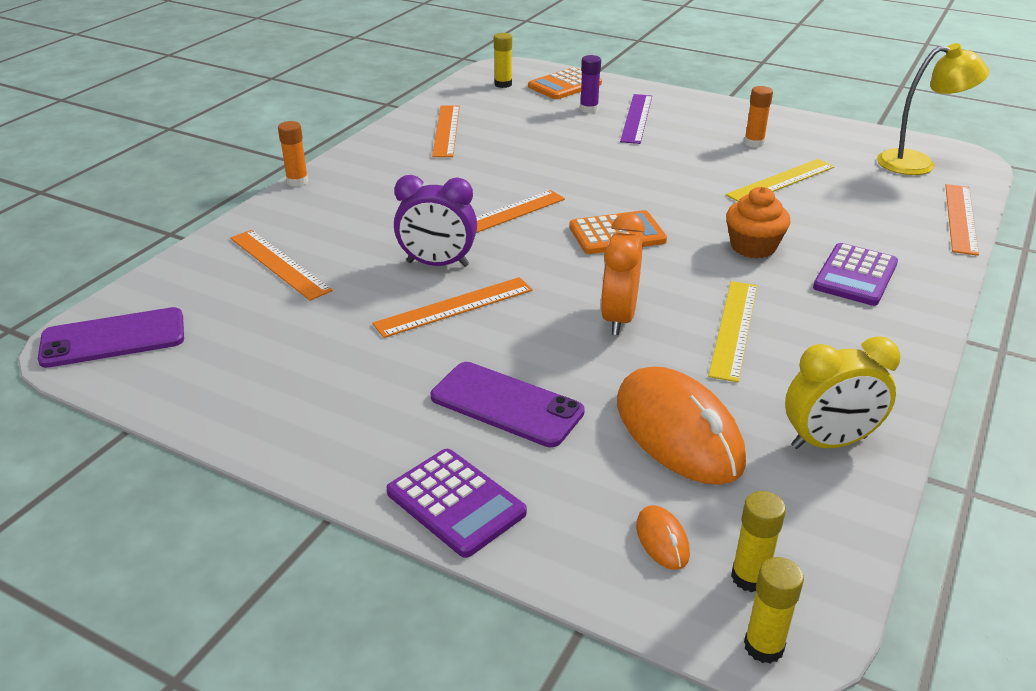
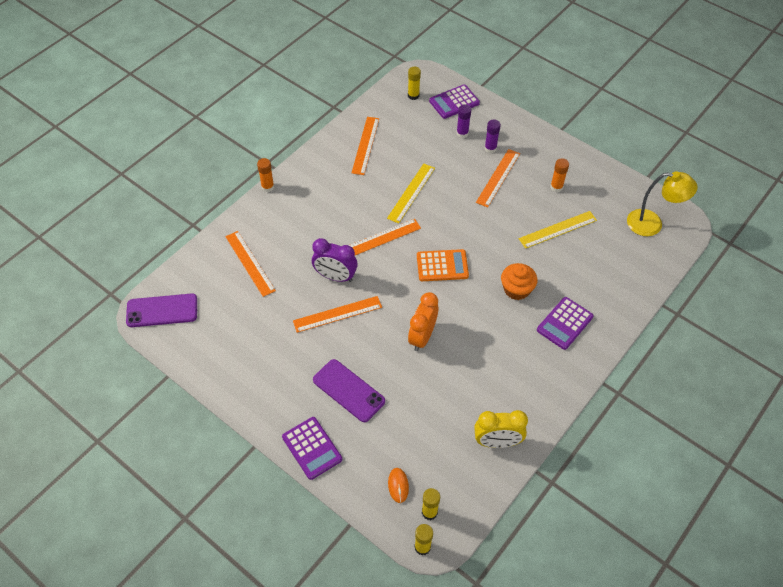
camera: 10 degrees right, 20 degrees up
(564, 85) = (454, 102): orange calculator -> purple calculator
(637, 118) = (490, 148): purple ruler -> purple glue stick
(678, 432) = (426, 423): orange mouse -> none
(734, 329) = (480, 355): yellow ruler -> yellow ruler (411, 193)
(961, 218) = (651, 282): orange ruler -> orange ruler (498, 177)

